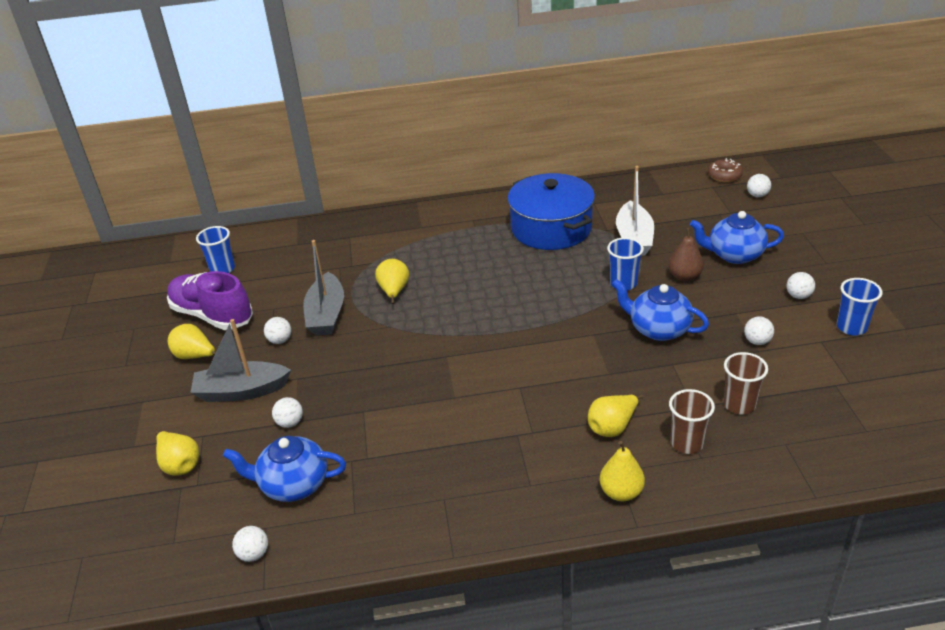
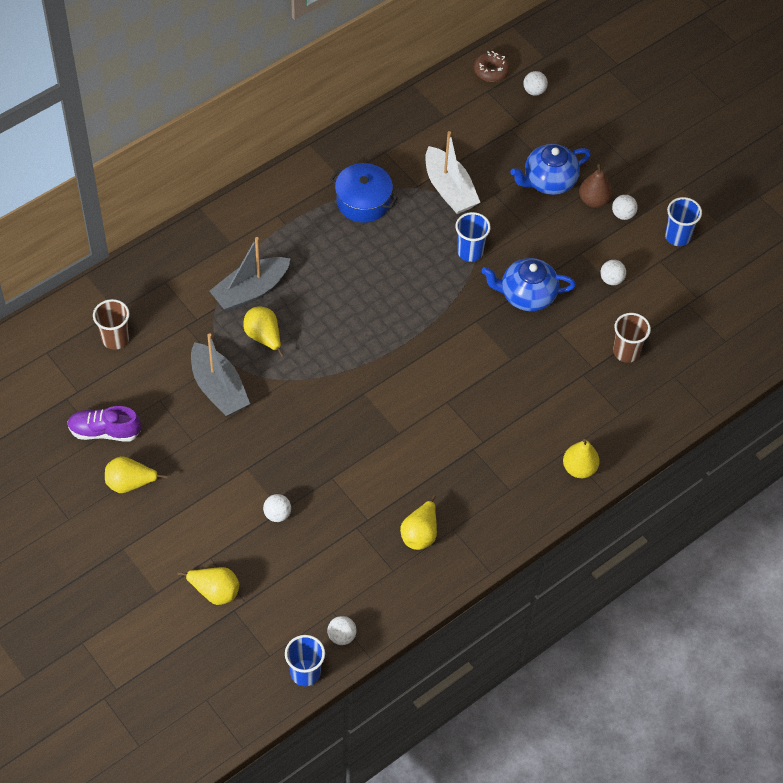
camera: 35 degrees left, 20 degrees up
(212, 315) = (105, 431): purple shoe -> purple shoe, size x0.65
(222, 269) = (64, 372): blue cup -> blue cup (305, 673)
(241, 391) = (207, 501): grey boat -> grey boat (250, 291)
(280, 340) = (197, 434): white ball -> none
(293, 484) = (326, 568): blue teapot -> none
(551, 228) = (363, 201): blue pot -> blue pot, size x0.64
(612, 427) = (542, 412): yellow pear -> yellow pear (420, 534)
(684, 277) = (518, 224): brown pear -> brown pear (594, 200)
(687, 443) = (604, 404): brown cup -> brown cup (115, 339)

